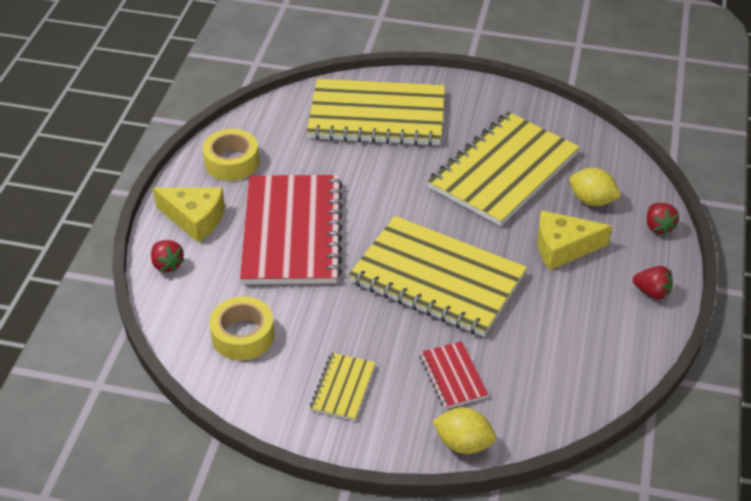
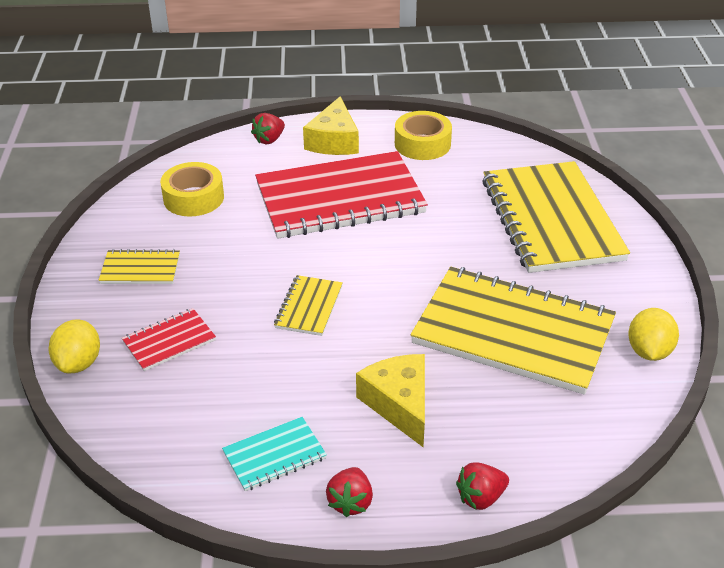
camera: 75 degrees right, 5 degrees down
(437, 279) = (309, 307): yellow notebook -> yellow notebook, size x0.44
(592, 200) = (500, 421): yellow lemon -> yellow lemon (649, 351)
(600, 326) = (274, 455): none -> turquoise notebook

